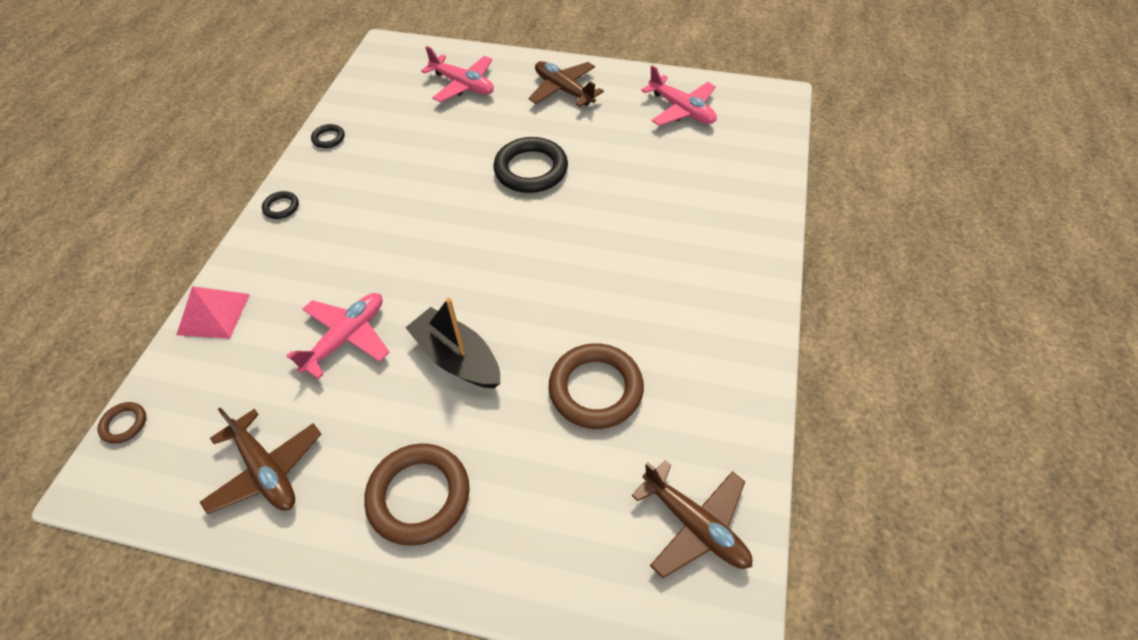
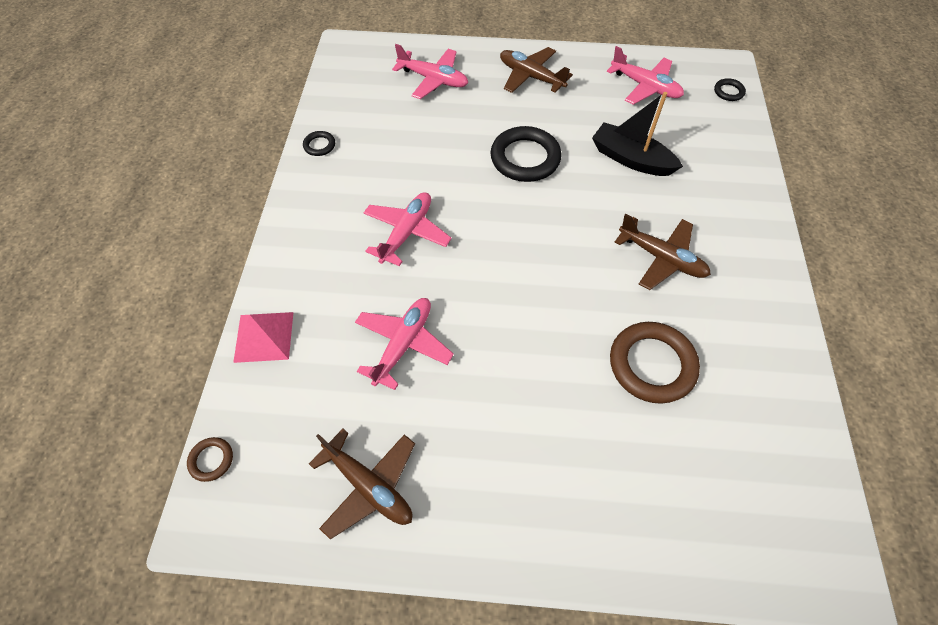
camera: 10 degrees left, 5 degrees up
(281, 207) = (295, 220): black ring -> black ring (728, 92)
(386, 230) = (406, 233): none -> pink plane
(419, 496) = (523, 490): brown ring -> none
(457, 358) = (516, 351): black boat -> black boat (631, 159)
(695, 525) = (778, 480): brown plane -> brown plane (661, 258)

